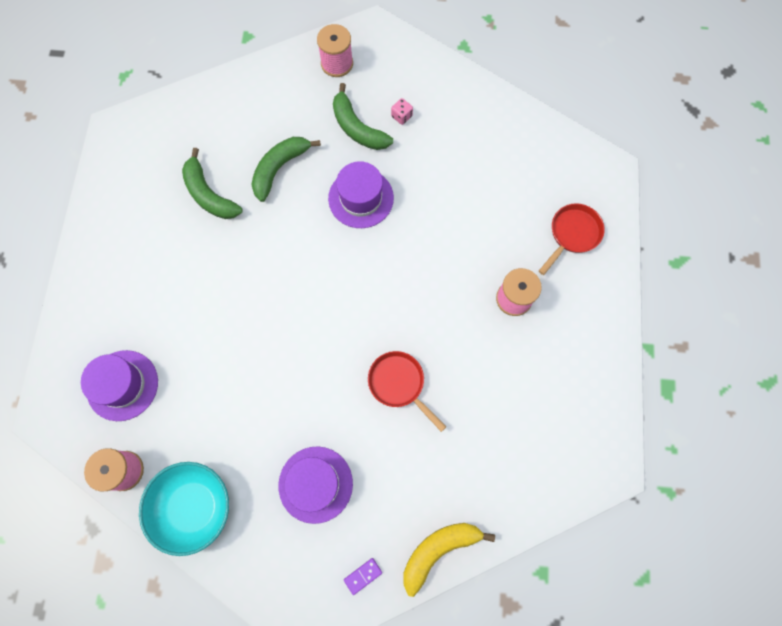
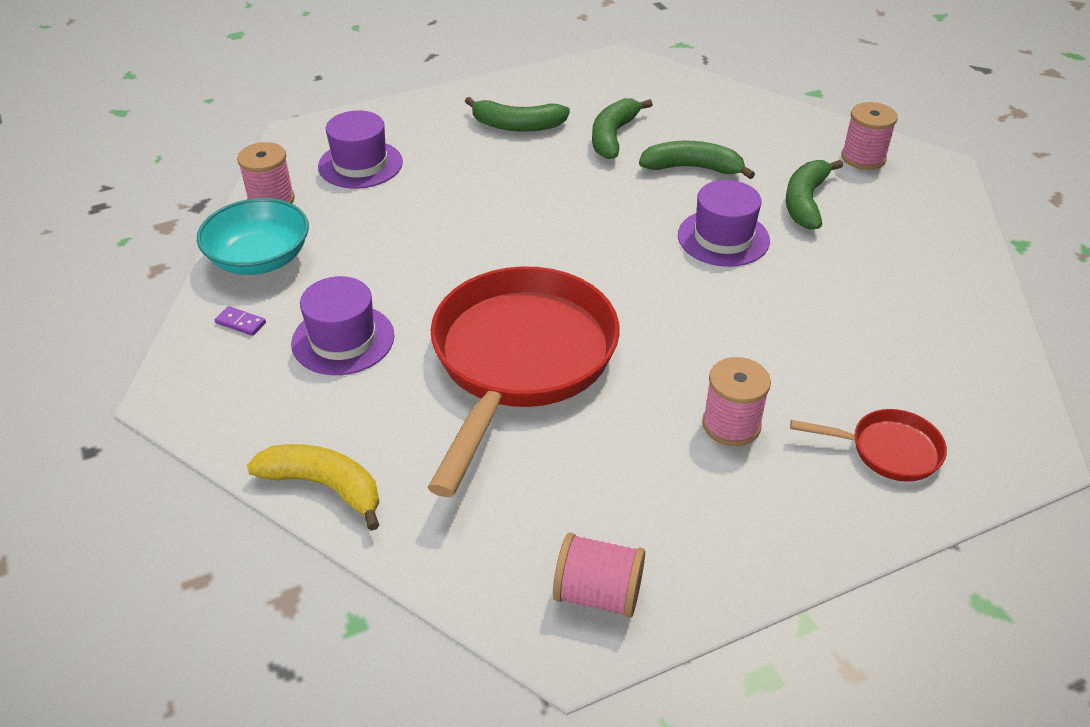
camera: 60 degrees right, 30 degrees down
(150, 249) = (517, 125): none -> green banana
(363, 576) = (252, 425): purple domino -> purple domino (240, 323)
(399, 384) = (520, 361): red pan -> red pan, size x2.29
(401, 116) = (862, 228): pink dice -> none
(587, 437) = (598, 594): none -> pink spool

